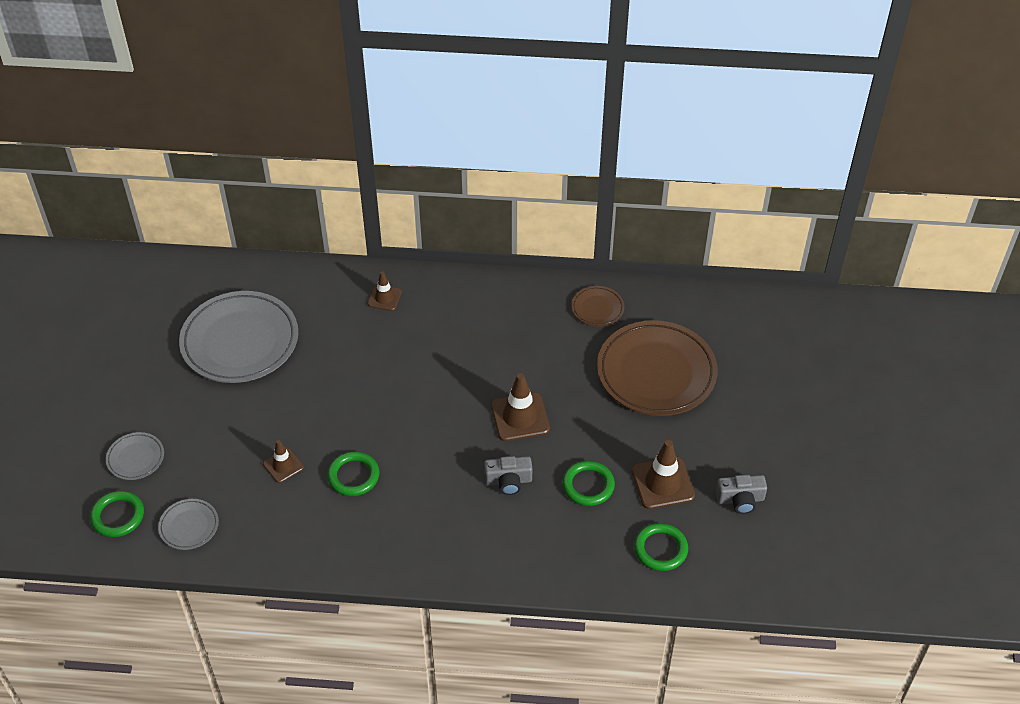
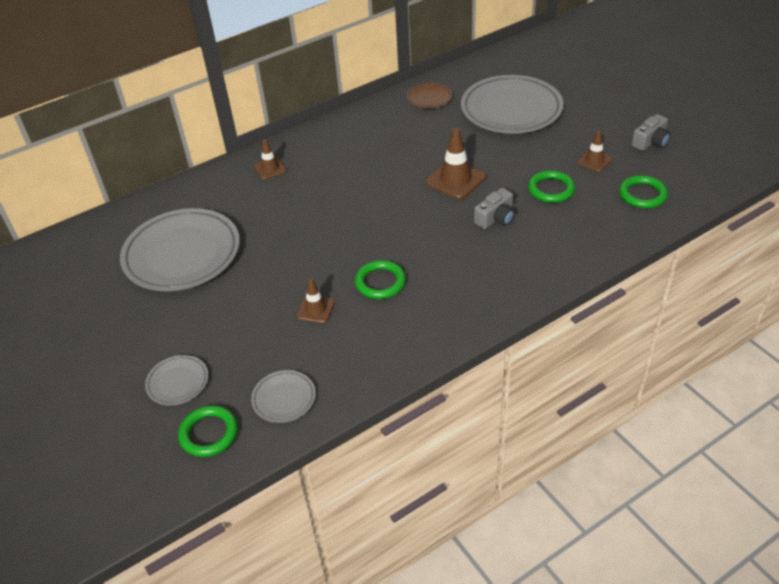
camera: 35 degrees left, 5 degrees down
(656, 372) = (511, 110): brown plate -> grey plate
(662, 483) = (594, 161): brown traffic cone -> brown traffic cone, size x0.60

